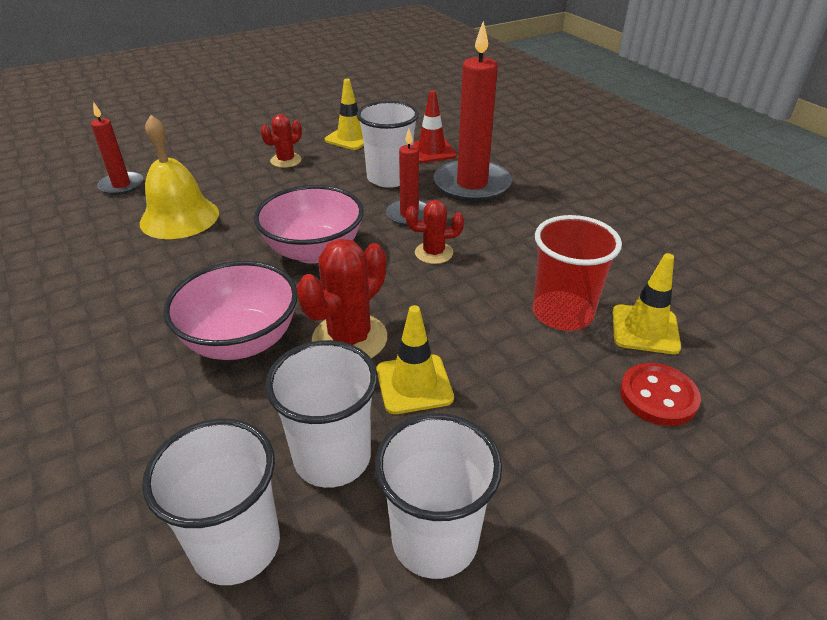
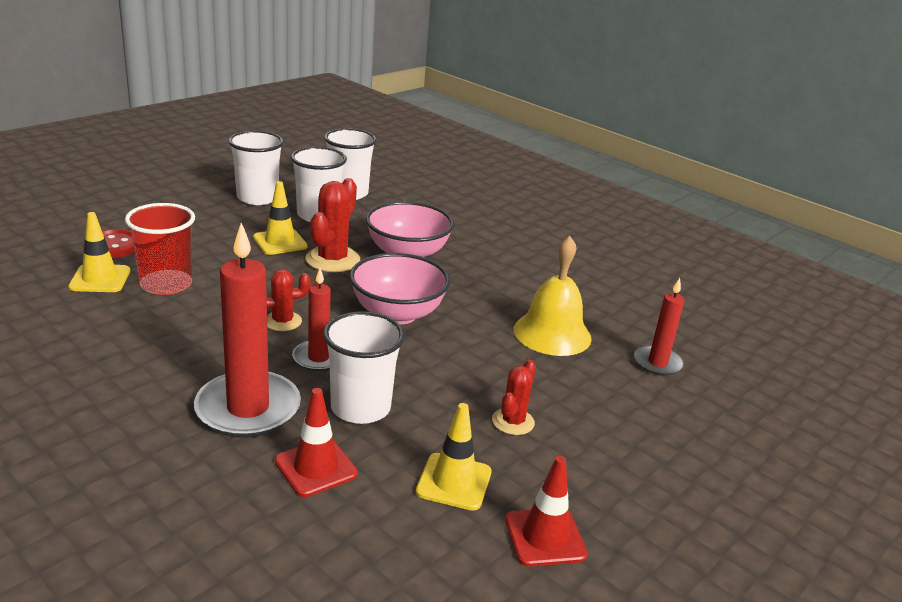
camera: 160 degrees right, 10 degrees down
(319, 116) = (545, 537): none -> red traffic cone

